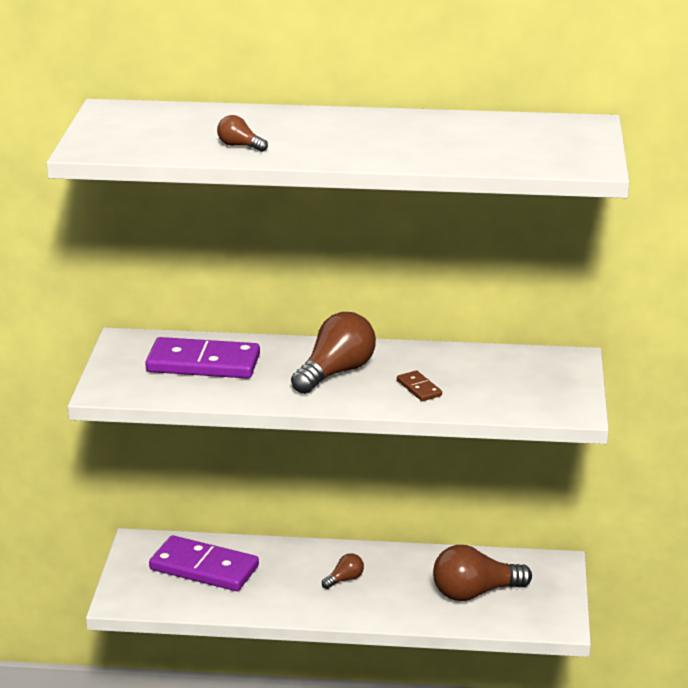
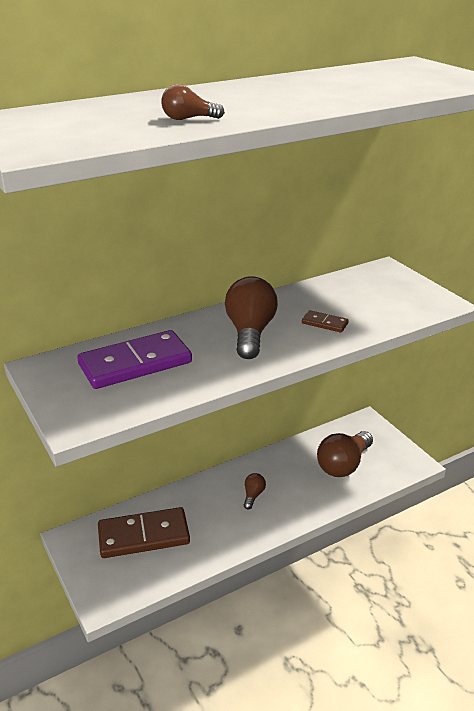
camera: 35 degrees left, 5 degrees up
(204, 568) = (143, 535): purple domino -> brown domino

